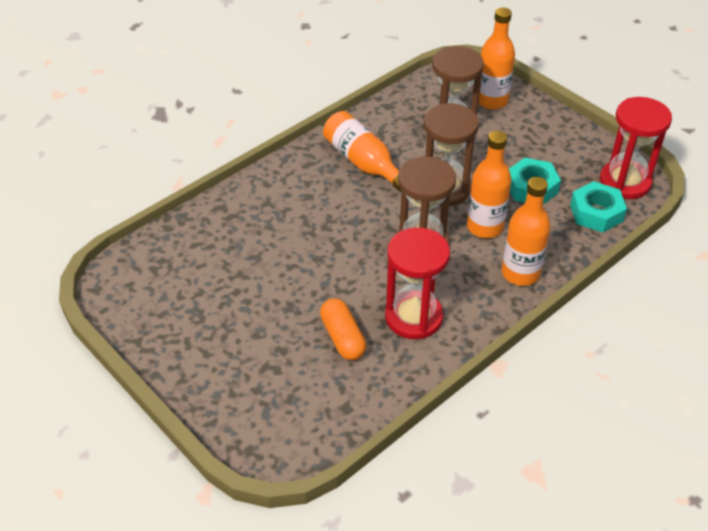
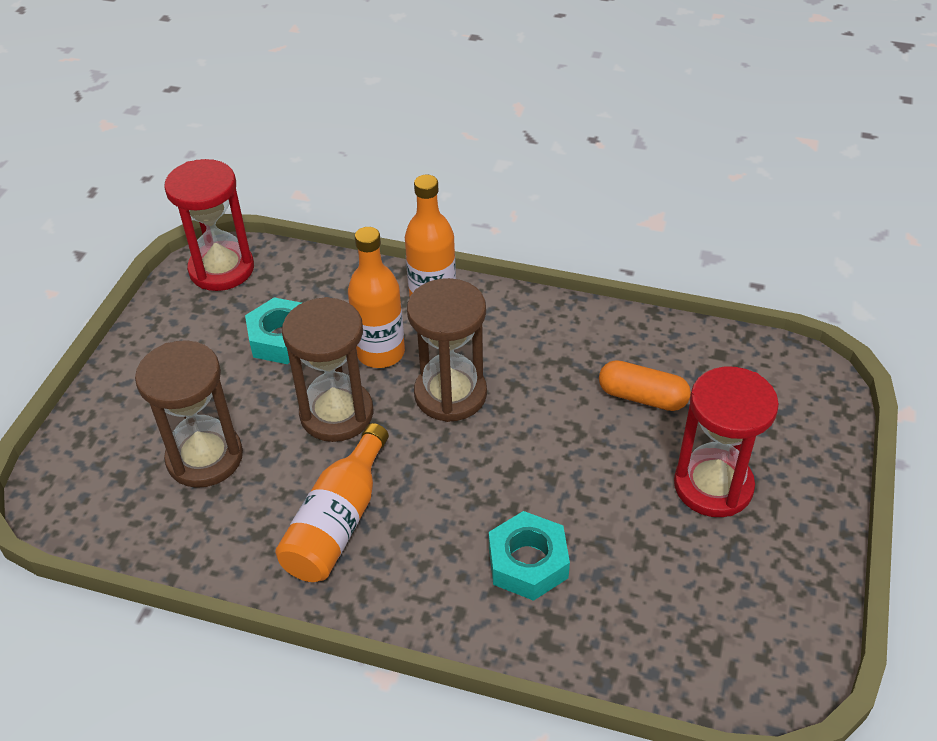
camera: 120 degrees left, 0 degrees up
(343, 337) = (642, 397): orange capsule -> orange capsule turned 75 degrees clockwise
(413, 317) = (564, 354): red hourglass -> red hourglass (713, 486)
(491, 101) = (112, 441): orange bottle -> none
(596, 213) = (292, 275): turquoise nut -> turquoise nut (528, 562)

